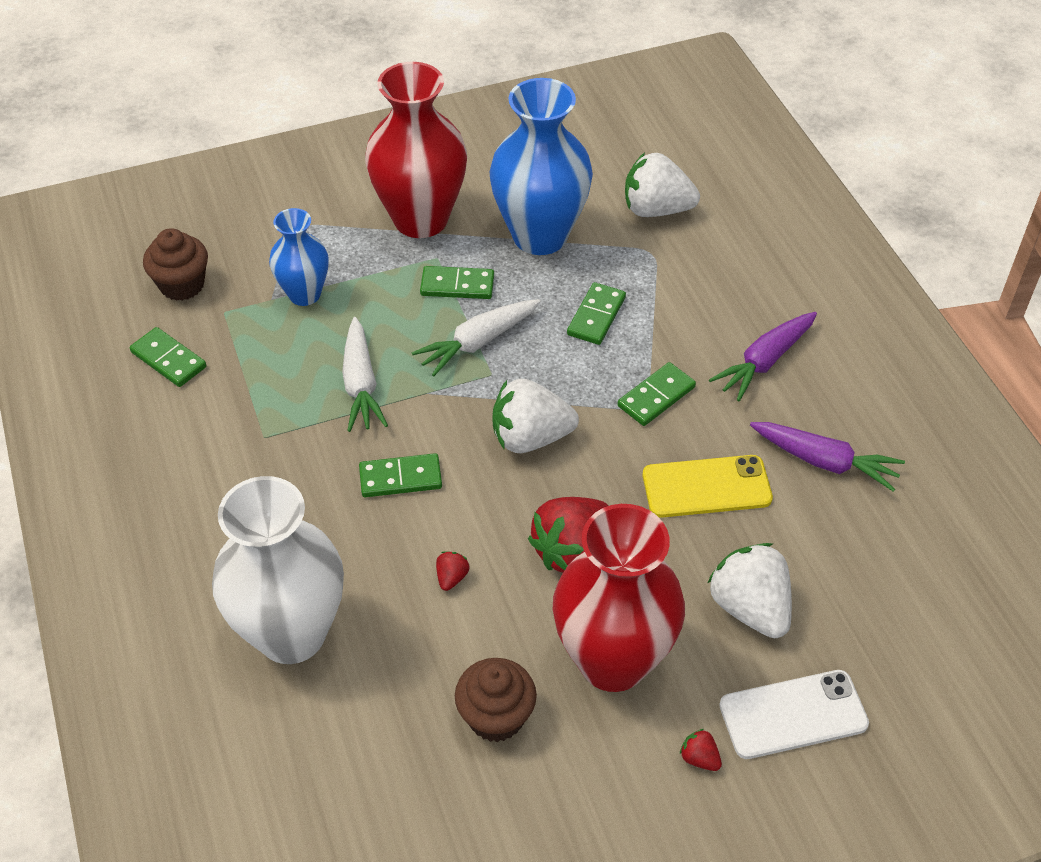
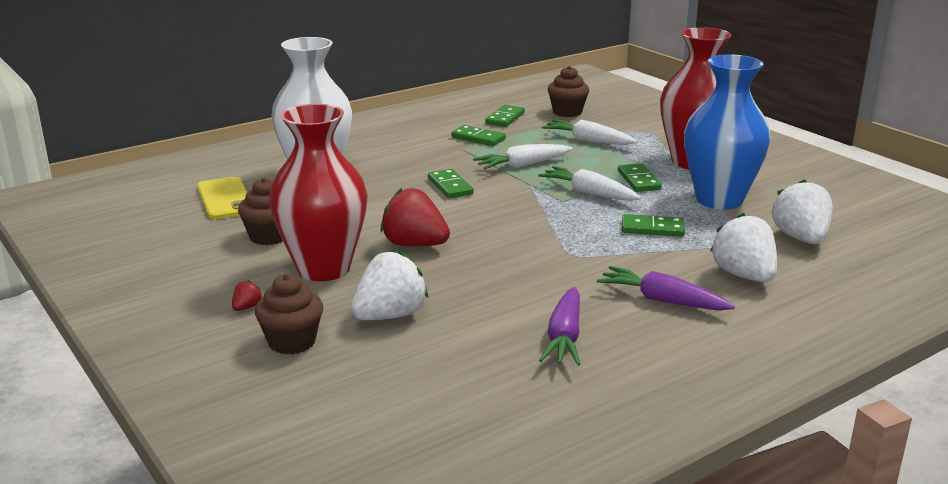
camera: 75 degrees right, 25 degrees down
(304, 294) = (588, 141): blue vase -> white carrot
(451, 577) = (375, 211): red strawberry -> none
(530, 437) = (511, 220): white strawberry -> white strawberry (744, 275)
(656, 397) = (585, 259): green domino -> green domino (478, 138)
(706, 487) = (503, 287): yellow phone -> yellow phone (225, 199)
(793, 715) = (292, 342): white phone -> brown cupcake

